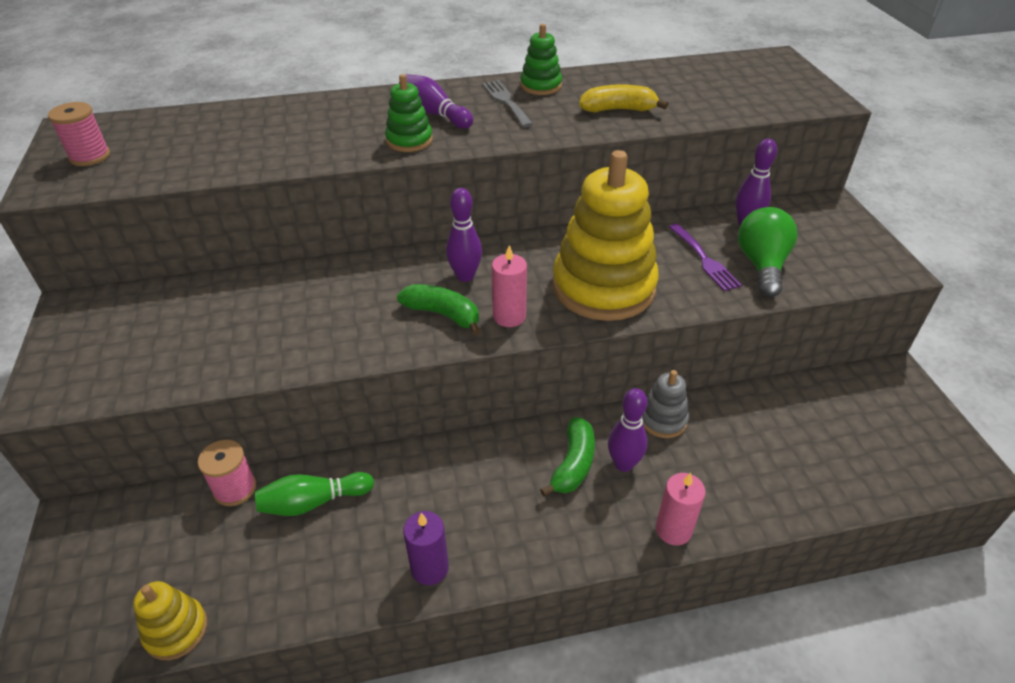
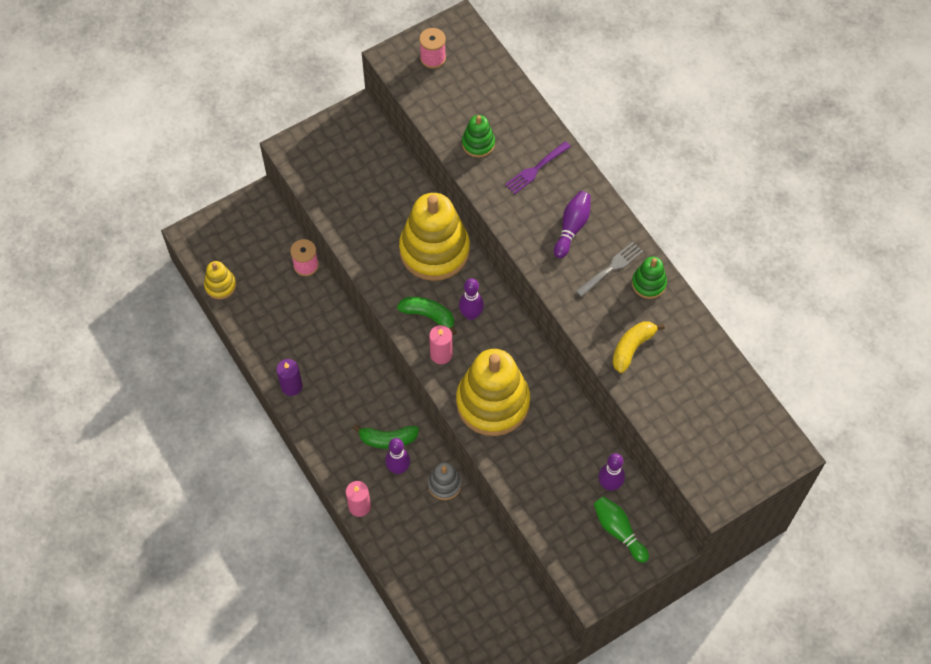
camera: 70 degrees right, 20 degrees up
(313, 502) = (311, 309): green bowling pin -> green bowling pin (618, 531)
(348, 285) = (434, 250): none -> yellow stacking toy
(409, 140) = (528, 227): green stacking toy -> green stacking toy (478, 143)
(442, 314) = (428, 315): green banana -> green banana turned 75 degrees counterclockwise
(618, 110) = (632, 348): yellow banana -> yellow banana turned 120 degrees counterclockwise
(704, 259) = (550, 461): purple fork -> purple fork (536, 169)
(762, 265) = (559, 501): green light bulb -> none

